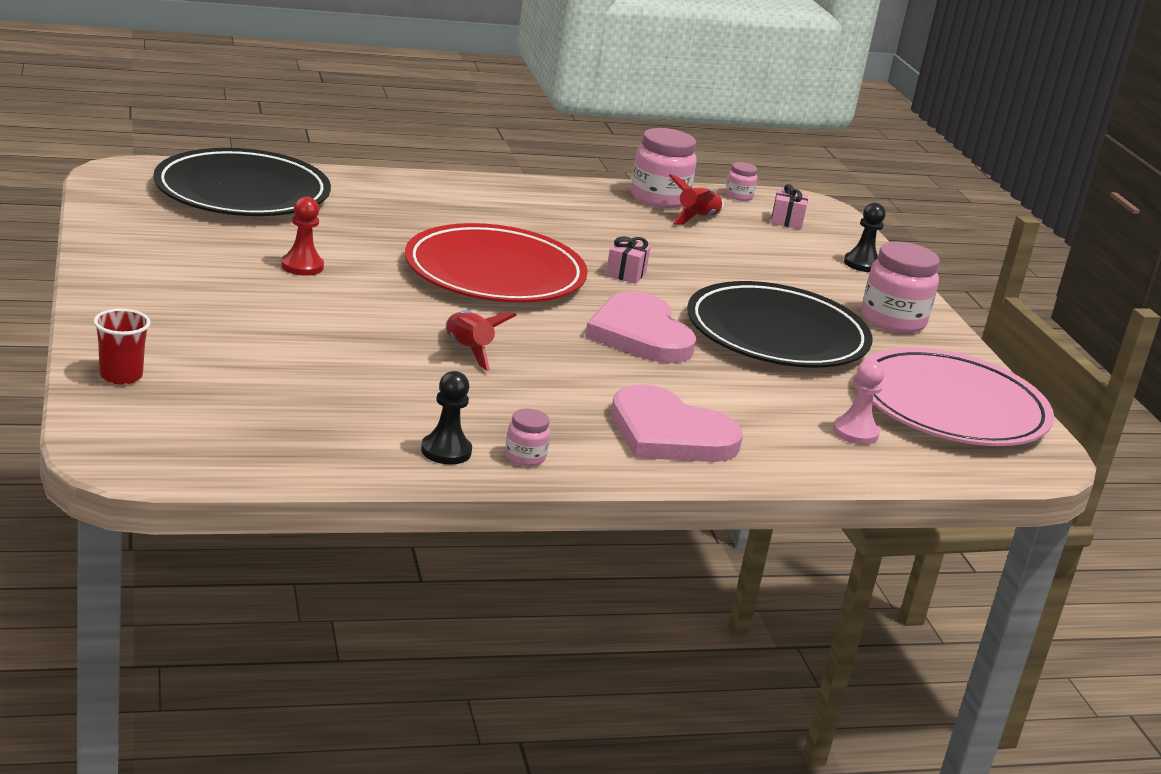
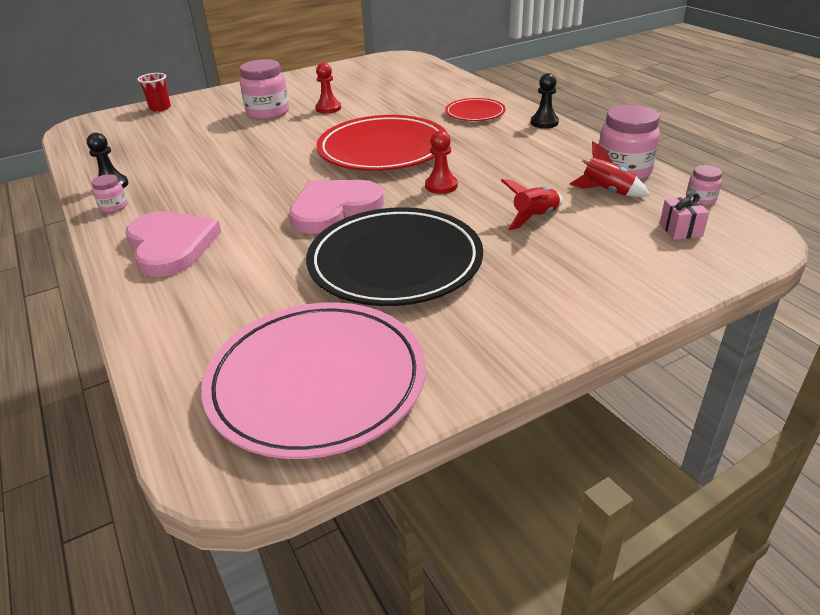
camera: 80 degrees right, 10 degrees up
(242, 192) = (412, 78): black plate -> none
(430, 202) = (475, 113): none -> red plate
(468, 351) = (253, 165): red rocket -> red rocket (535, 217)
(625, 274) = (441, 186): pink gift -> red pawn
(669, 433) = (171, 246): pink heart -> pink heart turned 135 degrees clockwise
(855, 433) = (219, 328): pink pawn -> none
(862, 264) = (635, 284): black pawn -> black pawn (544, 122)
(893, 320) = (505, 320): pink jar -> pink jar (268, 113)

